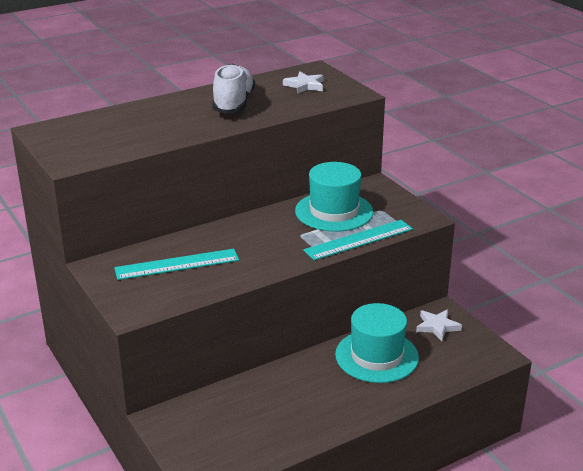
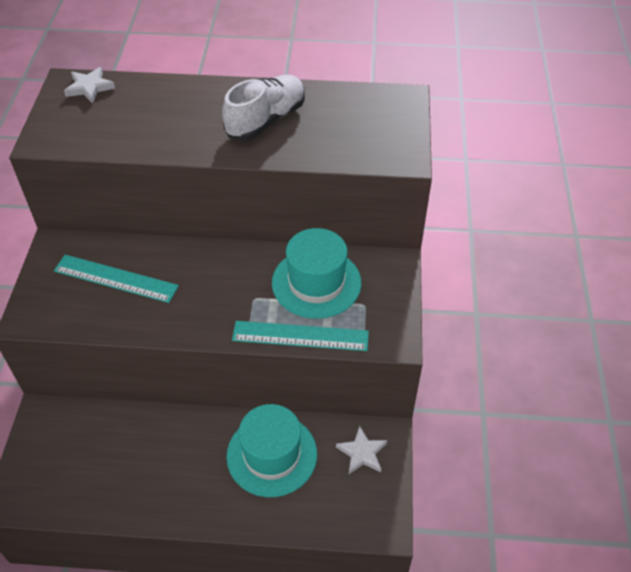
camera: 35 degrees right, 20 degrees up
(304, 85) = (365, 122): white star -> white star (89, 87)

